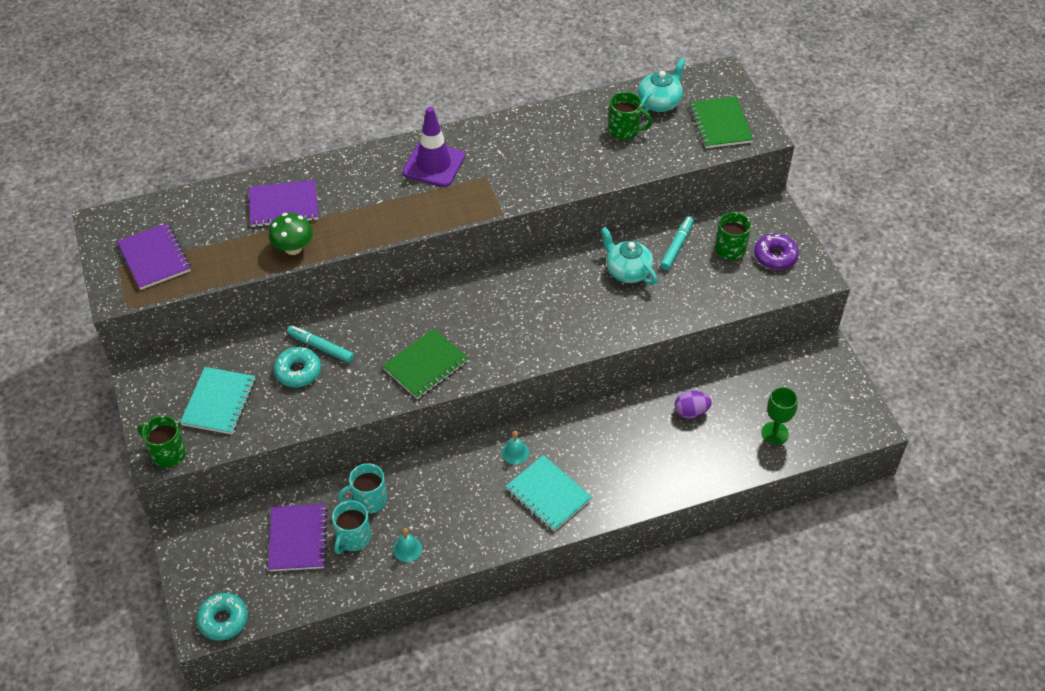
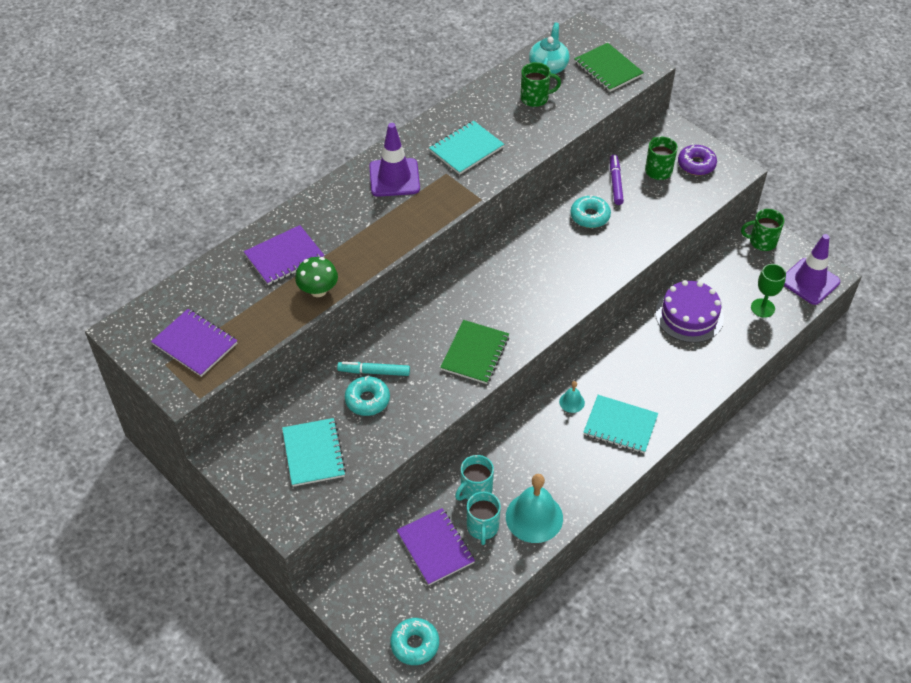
camera: 25 degrees left, 0 degrees up
(167, 453) = (296, 516): green mug -> green mug (761, 242)
(407, 549) = (534, 517): turquoise bell -> turquoise bell, size x2.11
(521, 159) = (466, 149): none -> turquoise notebook
(627, 271) = (590, 216): turquoise teapot -> turquoise donut
(677, 246) = (615, 183): turquoise marker -> purple marker
(691, 412) = (689, 315): purple egg -> purple cake
(845, 425) = (809, 281): none -> purple traffic cone

